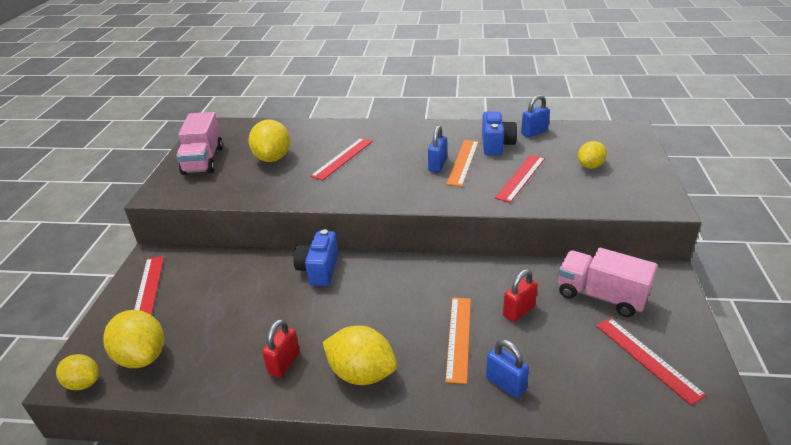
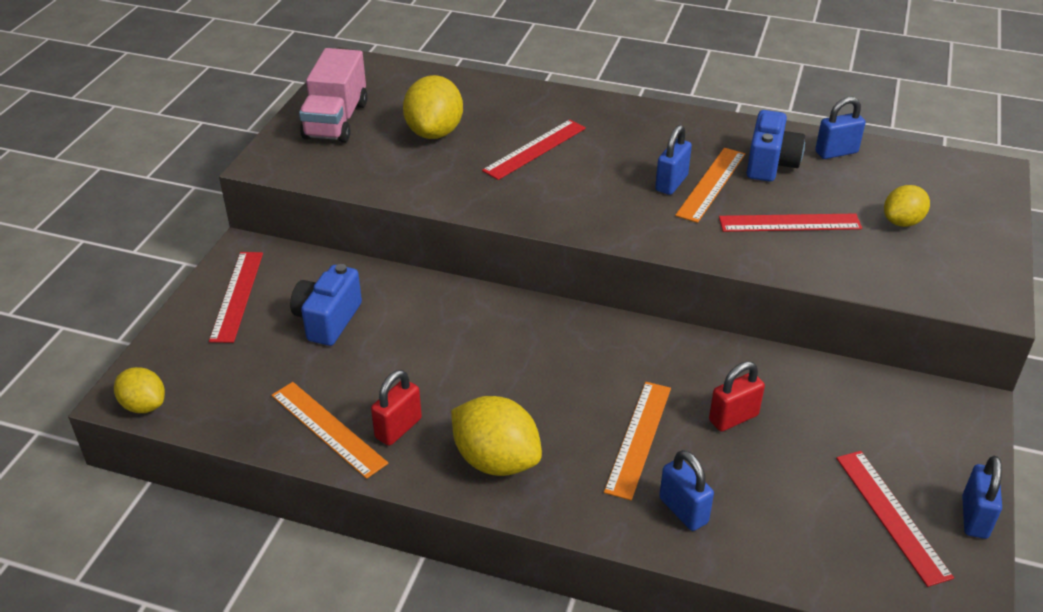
camera: 10 degrees right, 5 degrees up
(142, 356) = (219, 385): yellow lemon -> none
(231, 374) = (328, 429): none -> orange ruler
(319, 270) = (470, 309): blue camera -> blue camera (328, 320)
(521, 177) = (789, 223): red ruler -> red ruler turned 45 degrees clockwise
(600, 296) = (859, 418): pink truck -> none
(701, 349) = (974, 517): none -> blue padlock

